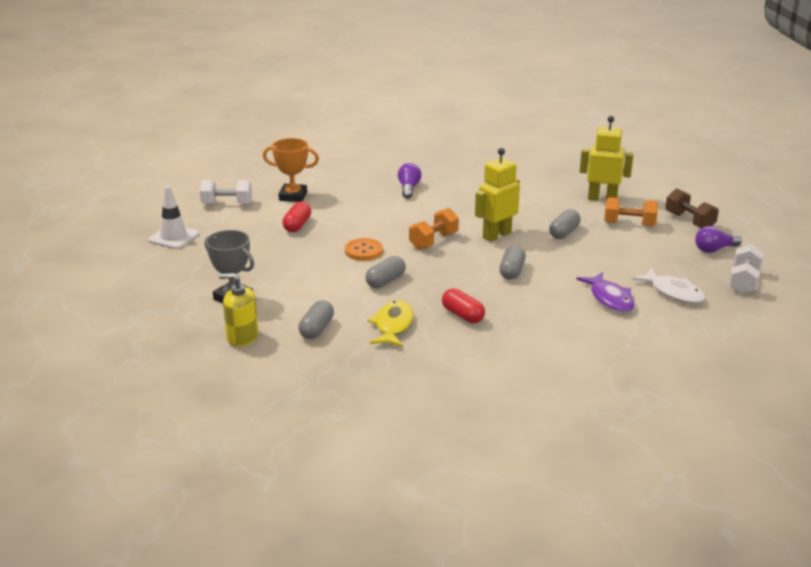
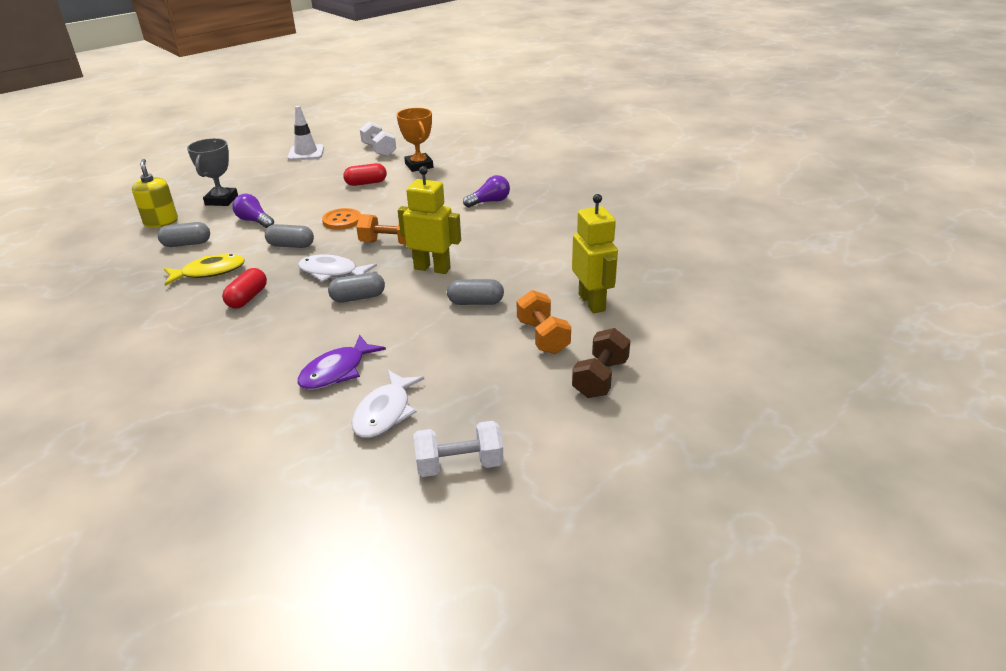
camera: 60 degrees right, 5 degrees up
(458, 273) = (332, 272): none -> white fish
(714, 249) = (535, 418): purple light bulb -> purple light bulb (254, 221)

